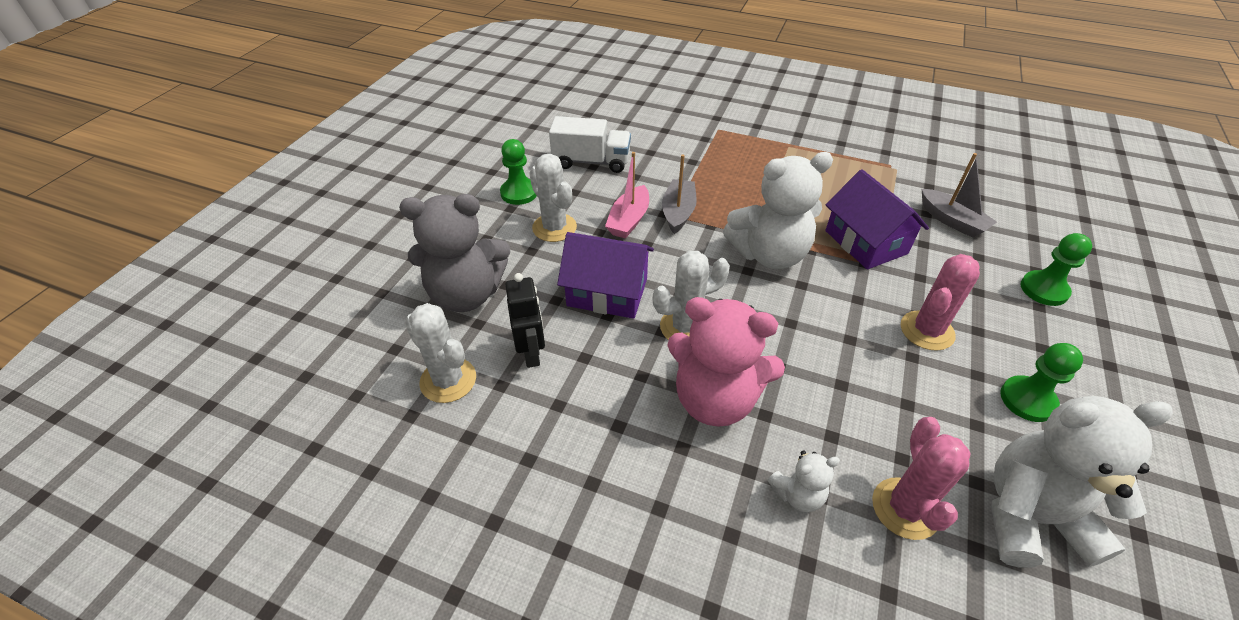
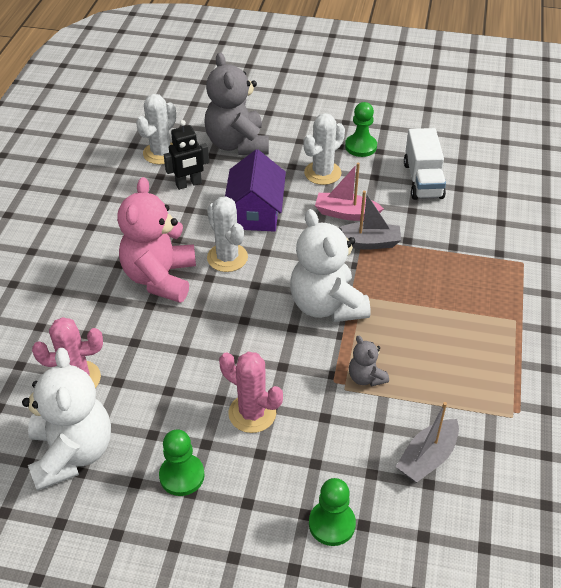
camera: 80 degrees right, 0 degrees up
(798, 494) = (86, 322): white teddy bear -> none
(865, 242) = (366, 377): purple house -> grey teddy bear

